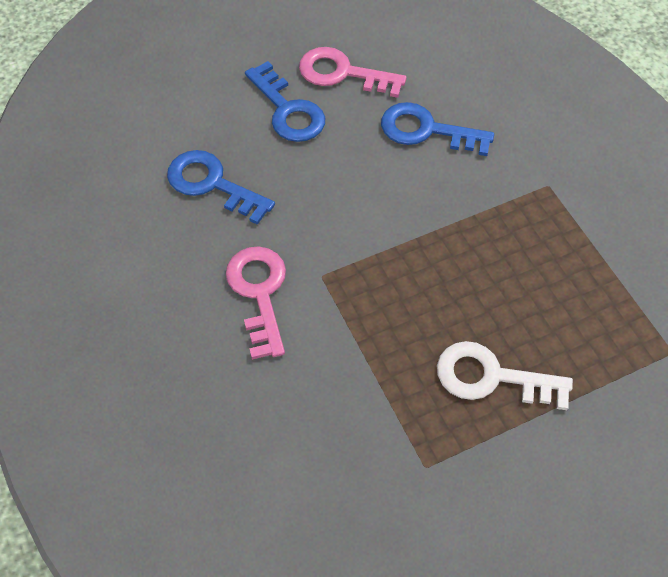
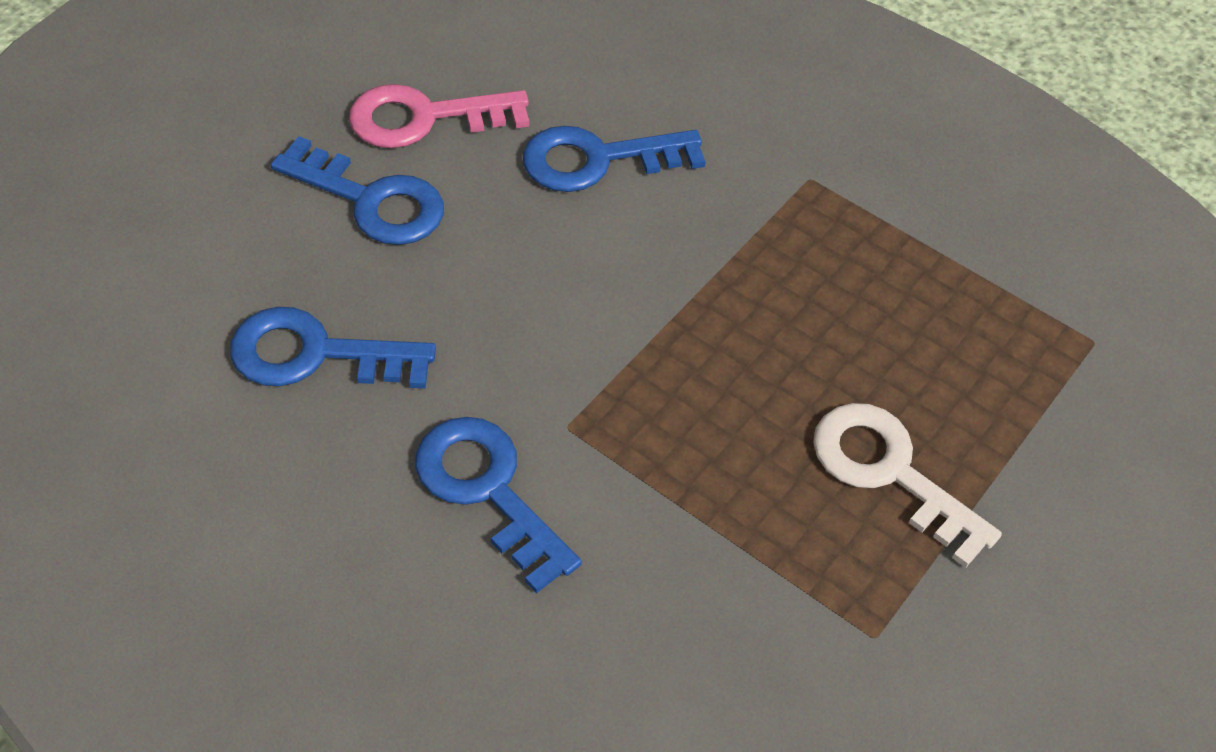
camera: 30 degrees left, 5 degrees down
(259, 293) = (487, 490): pink key -> blue key
(491, 377) = (889, 472): white key -> white key turned 60 degrees clockwise

